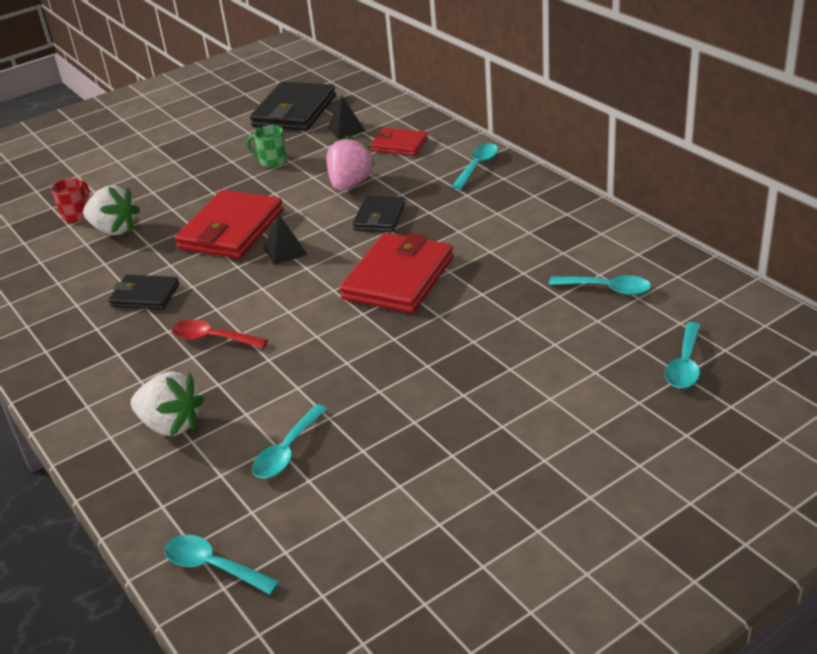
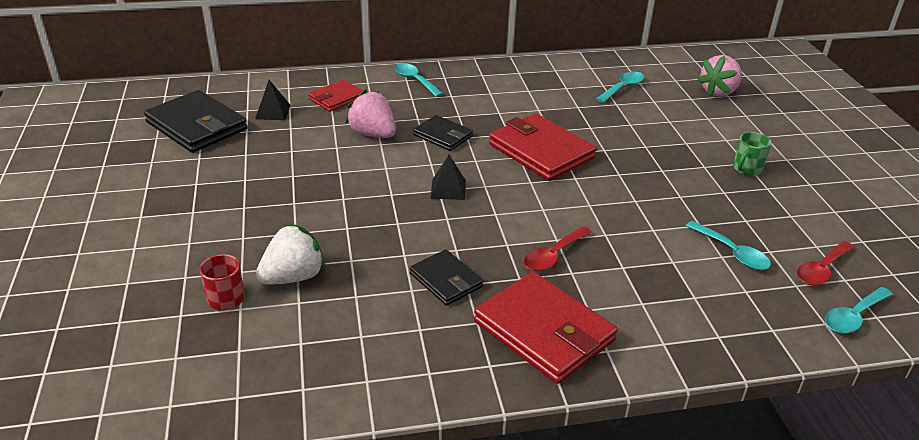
camera: 70 degrees left, 0 degrees up
(145, 295) = (446, 280): black wallet -> black wallet turned 75 degrees counterclockwise
(171, 425) = (667, 304): white strawberry -> none
(231, 230) = (379, 207): red wallet -> red wallet (544, 331)
(272, 161) = (279, 159): green mug -> green mug (746, 169)
(293, 528) = (821, 270): none -> red spoon
(685, 365) = (719, 92): turquoise spoon -> pink strawberry

